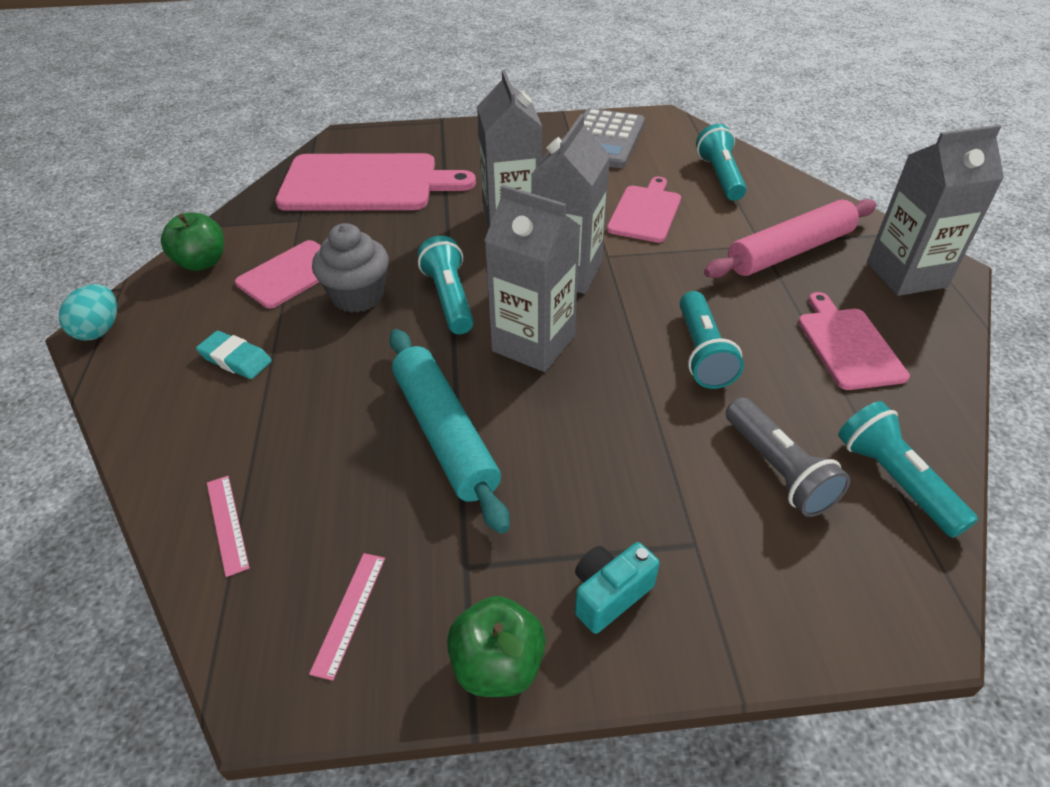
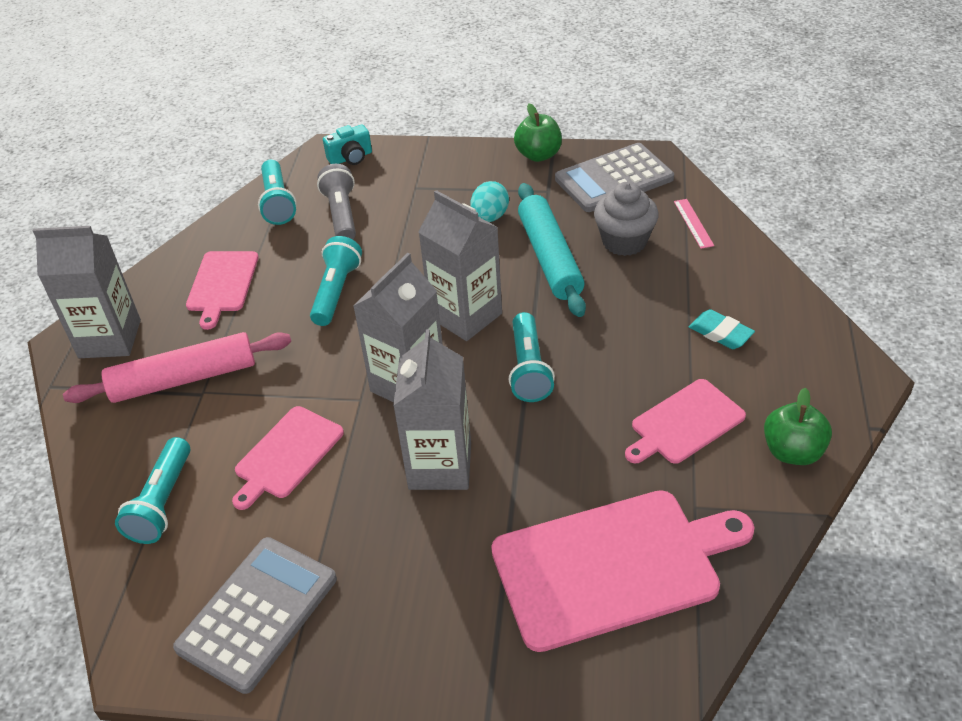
camera: 165 degrees left, 0 degrees up
(99, 330) = (862, 379): turquoise egg -> turquoise egg (490, 217)
(349, 613) = (614, 179): pink ruler -> grey calculator
(358, 296) = (617, 383): grey cupcake -> grey cupcake (624, 242)
(366, 183) = (612, 566): pink cutting board -> pink cutting board turned 150 degrees clockwise
(609, 594) = (473, 173): turquoise camera -> turquoise camera (351, 158)

